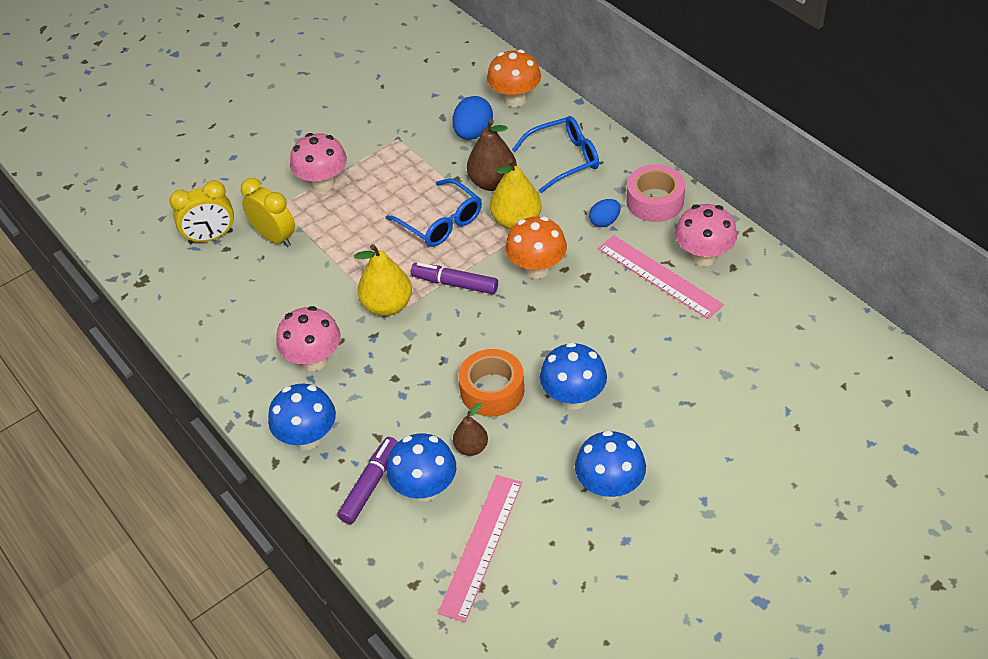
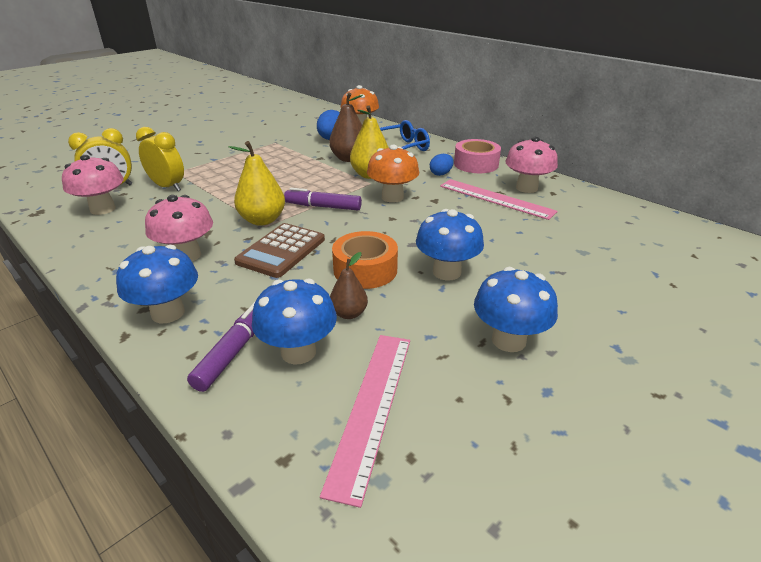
camera: 10 degrees left, 15 degrees down
(323, 183) = (214, 161): pink mushroom -> pink mushroom (103, 209)
(408, 357) = (281, 251): none -> brown calculator
(441, 222) = (309, 177): blue glasses -> none

